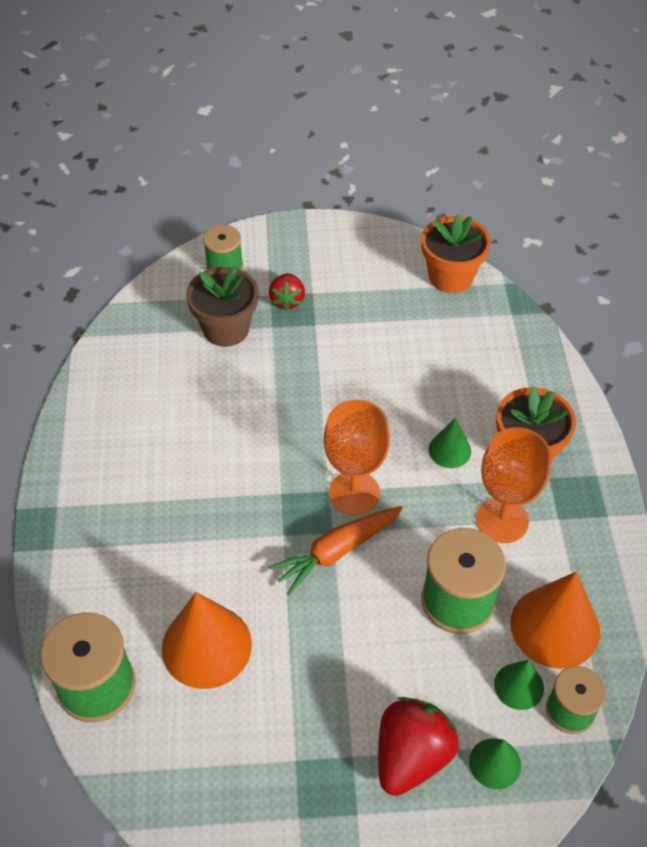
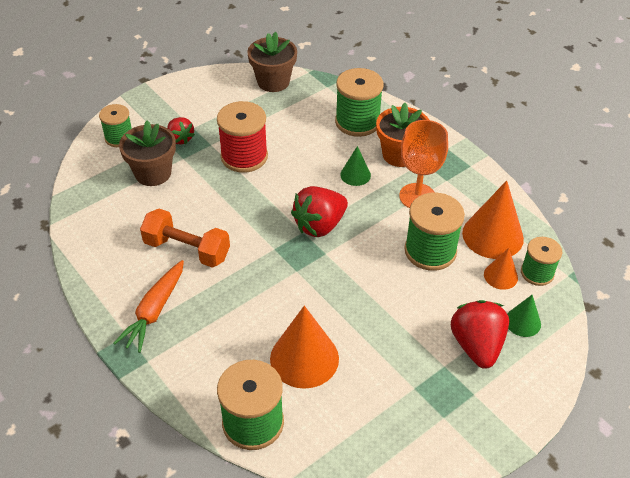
camera: 35 degrees left, 5 degrees down
(189, 442) = (187, 249): none -> orange dumbbell
(336, 551) = (337, 262): orange carrot -> orange carrot (154, 311)
(339, 359) = (244, 157): none -> red spool
(354, 493) = (319, 225): orange goblet -> red strawberry
(450, 277) = (273, 82): orange flower pot -> brown flower pot
(510, 381) = (357, 122): none -> green spool
(519, 686) = (500, 276): green cone -> orange cone

